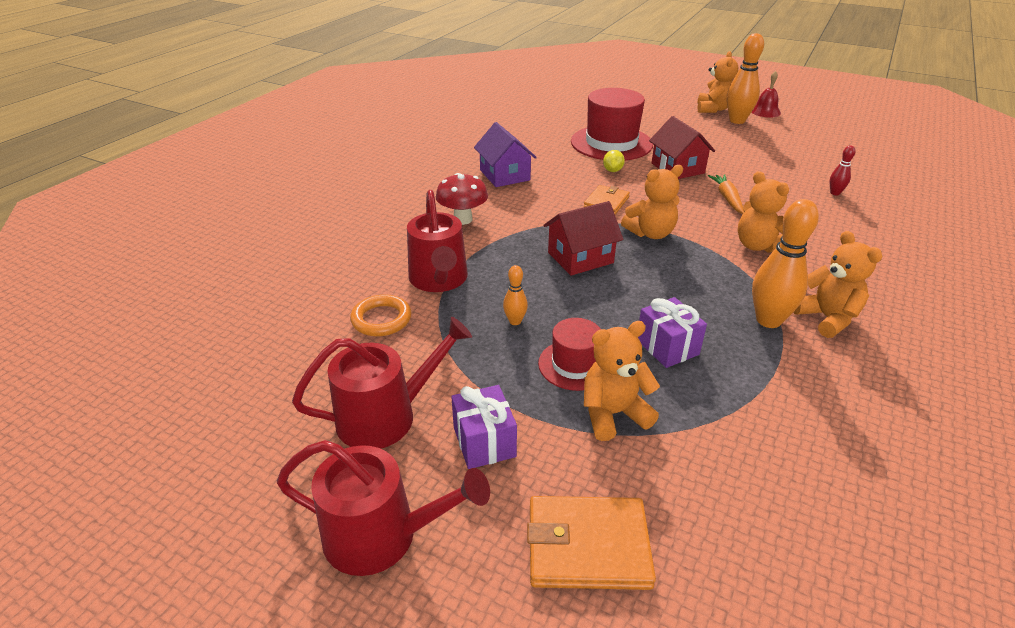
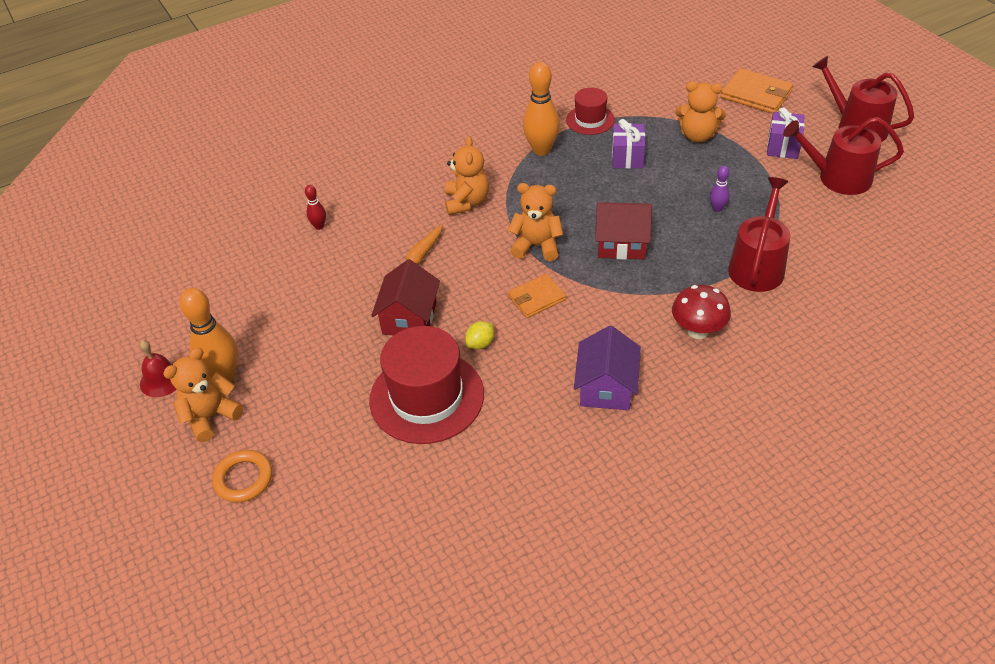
camera: 145 degrees left, 10 degrees up
(381, 319) = (820, 245): orange ring -> orange ring (243, 479)
(515, 321) = (717, 208): orange bowling pin -> purple bowling pin
(574, 365) = (698, 167): red hat -> red hat (590, 120)
(826, 318) = (502, 138): orange teddy bear -> none

